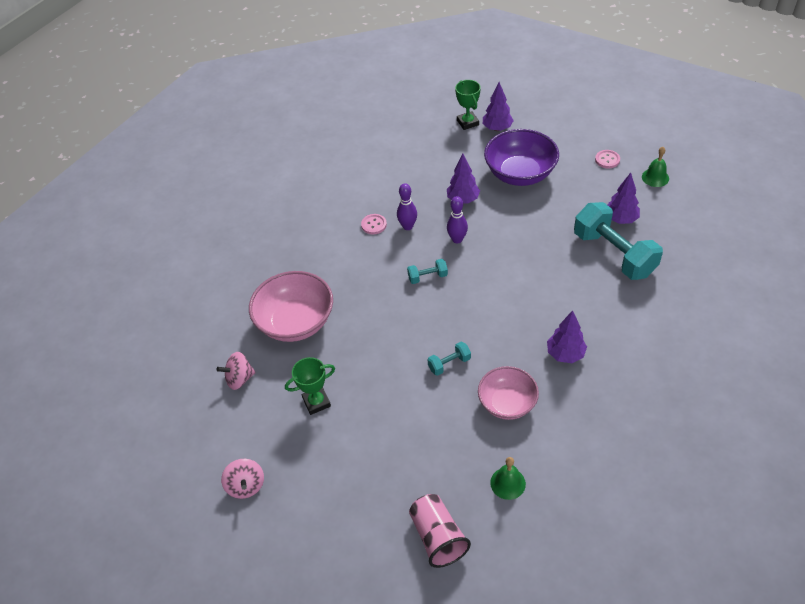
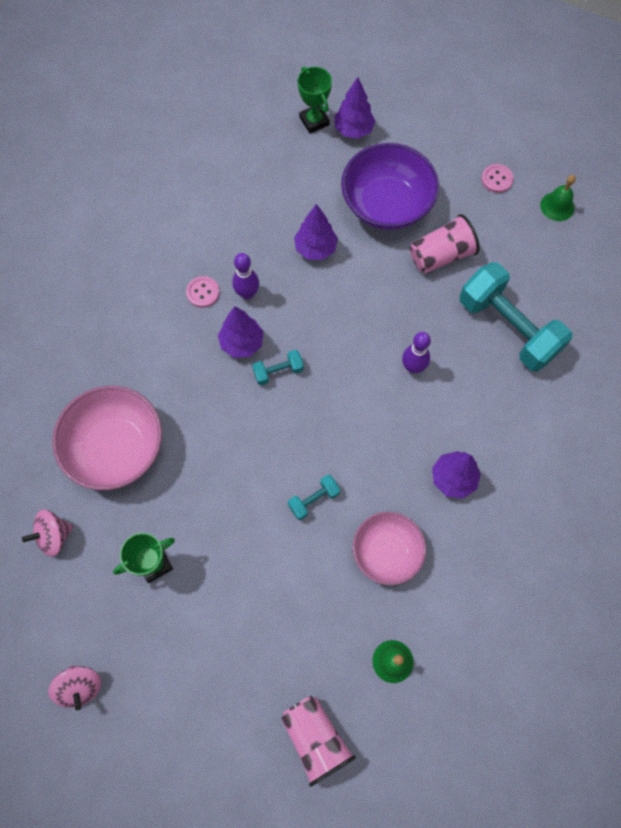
camera: 10 degrees left, 20 degrees up
(457, 239) = (312, 312): purple bowling pin -> purple bowling pin (413, 367)
(561, 206) = (441, 255): none -> pink cup
(620, 219) = (515, 274): purple tree -> purple tree (242, 343)

